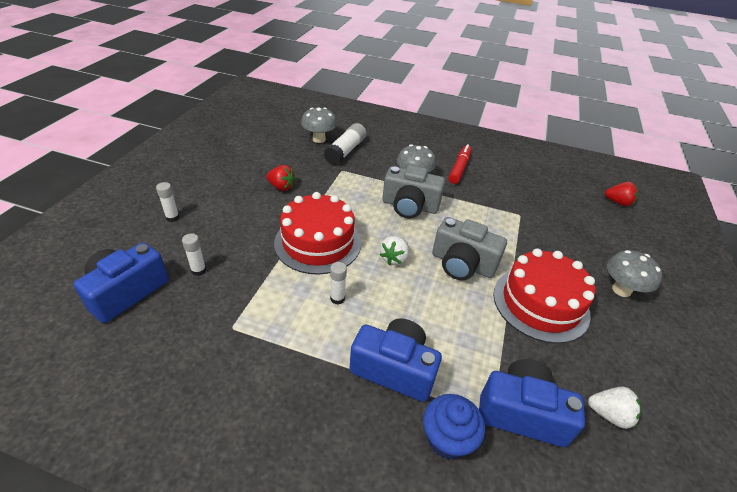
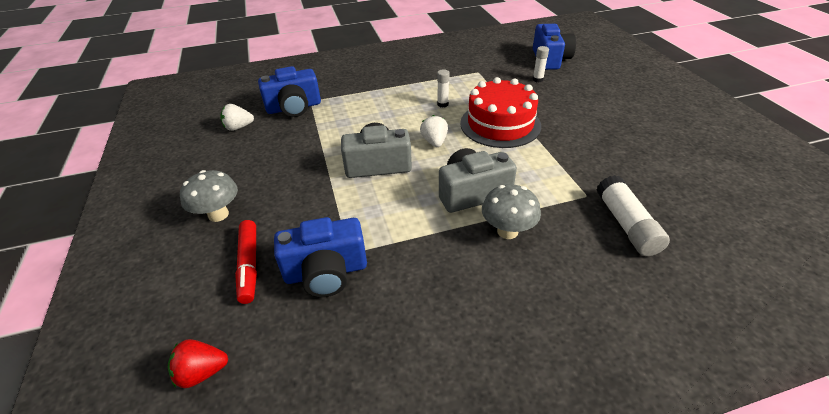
camera: 150 degrees right, 0 degrees up
(172, 218) = (610, 91): white glue stick -> none
(281, 187) = (598, 147): red strawberry -> none
(319, 139) = (680, 223): grey mushroom -> none
(394, 369) = (376, 94): blue camera -> blue camera (326, 272)
(447, 439) = (330, 85): blue cupcake -> none
(459, 168) = (474, 289): red marker -> red marker (249, 265)
(540, 303) = (297, 166): red cake -> none

